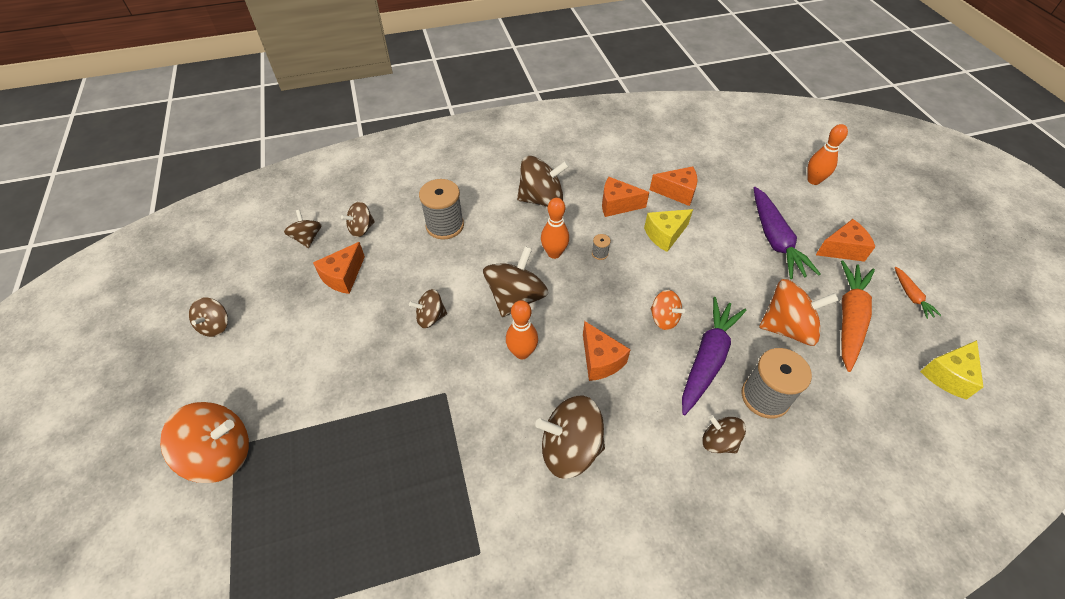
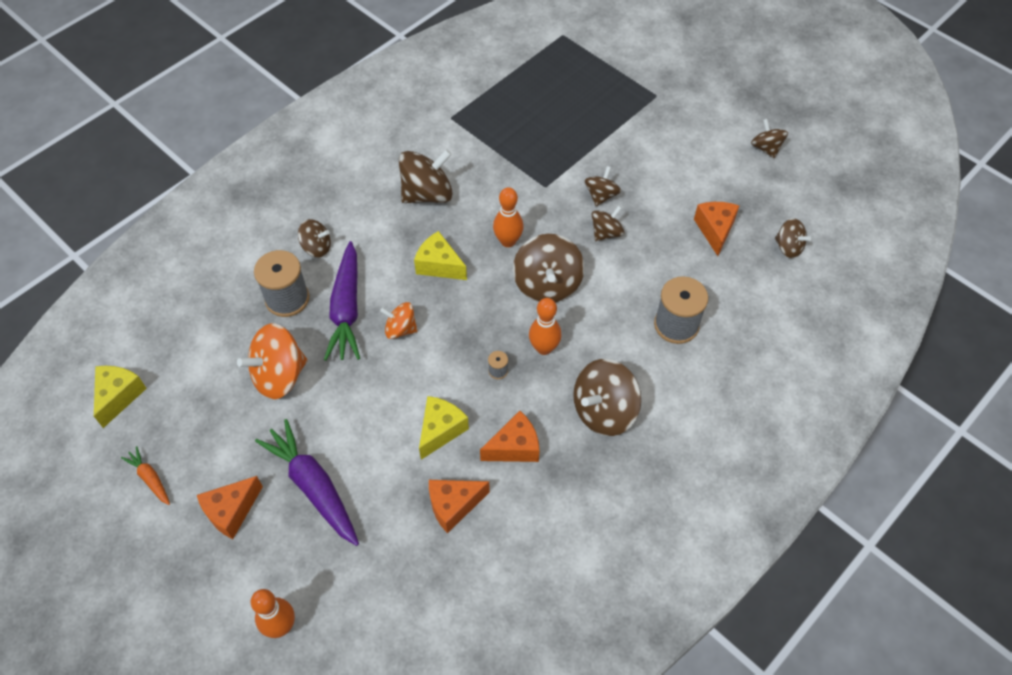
camera: 150 degrees right, 5 degrees up
(221, 454) = (659, 89): orange spinning top -> none
(361, 229) = (751, 281): brown spinning top -> brown spinning top (601, 195)
(600, 360) = (439, 265): orange cheese -> yellow cheese
(849, 318) = (217, 416): orange carrot -> none

